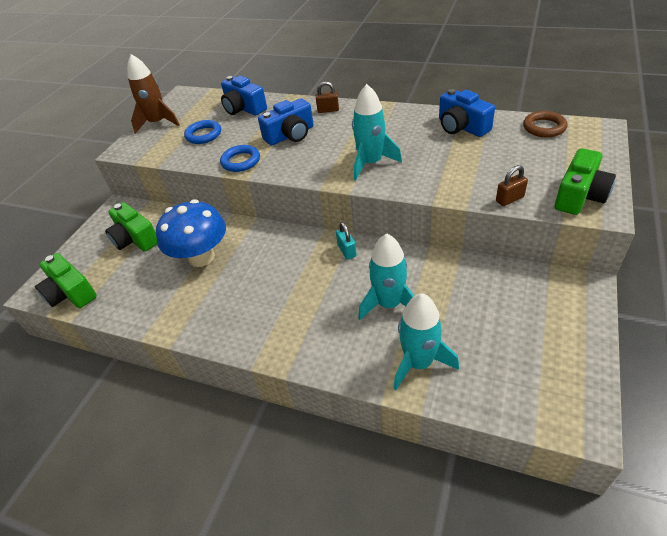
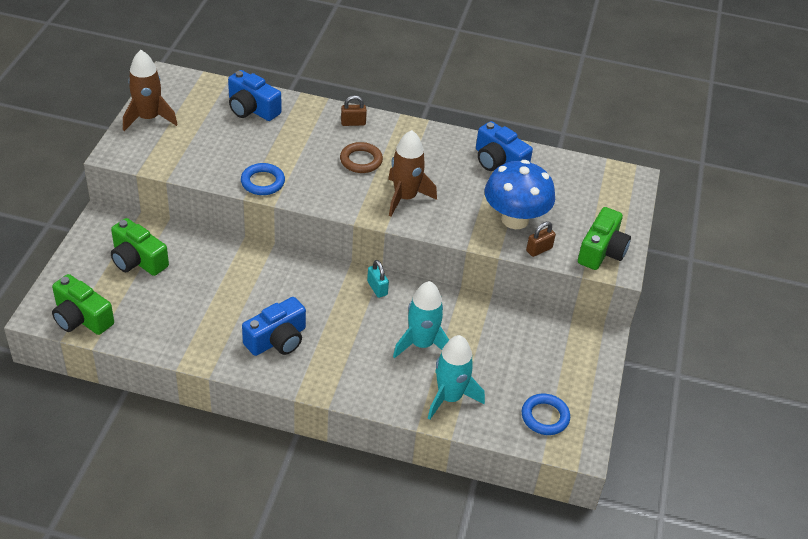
camera: 15 degrees left, 0 degrees up
(201, 257) = (221, 286): blue mushroom -> blue mushroom (515, 219)
(203, 135) = (211, 142): blue ring -> blue ring (545, 417)
(290, 135) = (314, 153): blue camera -> blue camera (277, 340)
(371, 163) = (405, 197): turquoise rocket -> brown rocket
(544, 127) = (580, 171): brown ring -> brown ring (361, 160)

